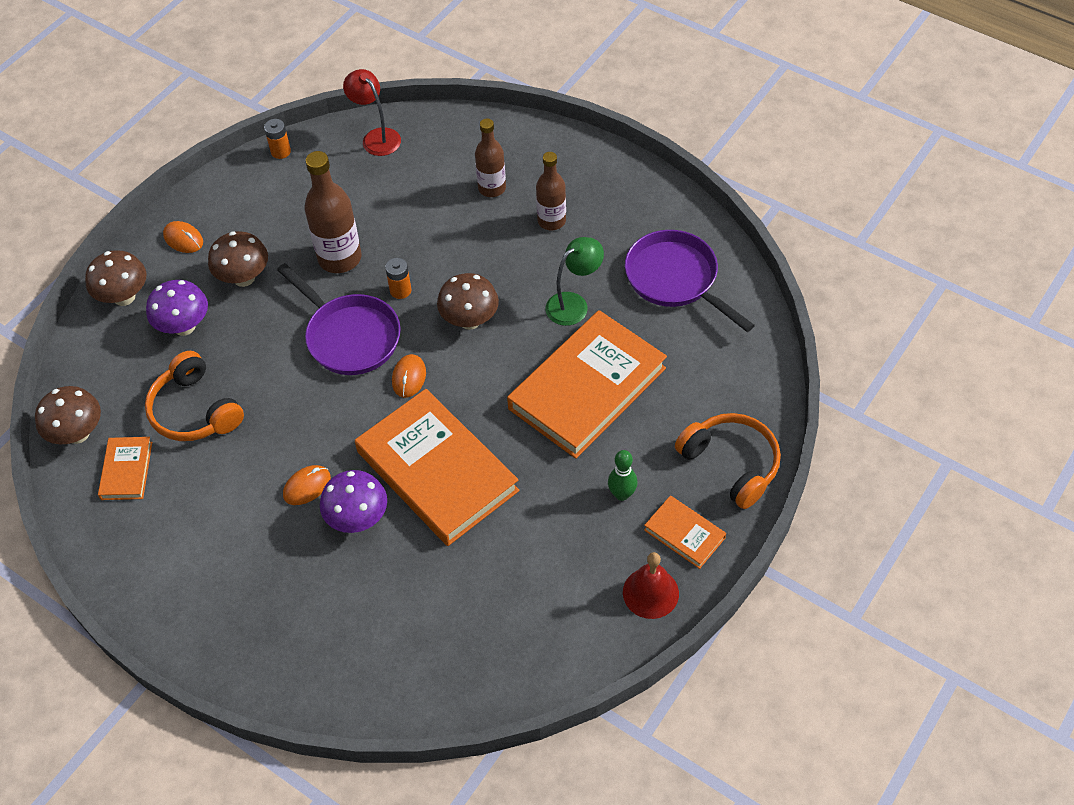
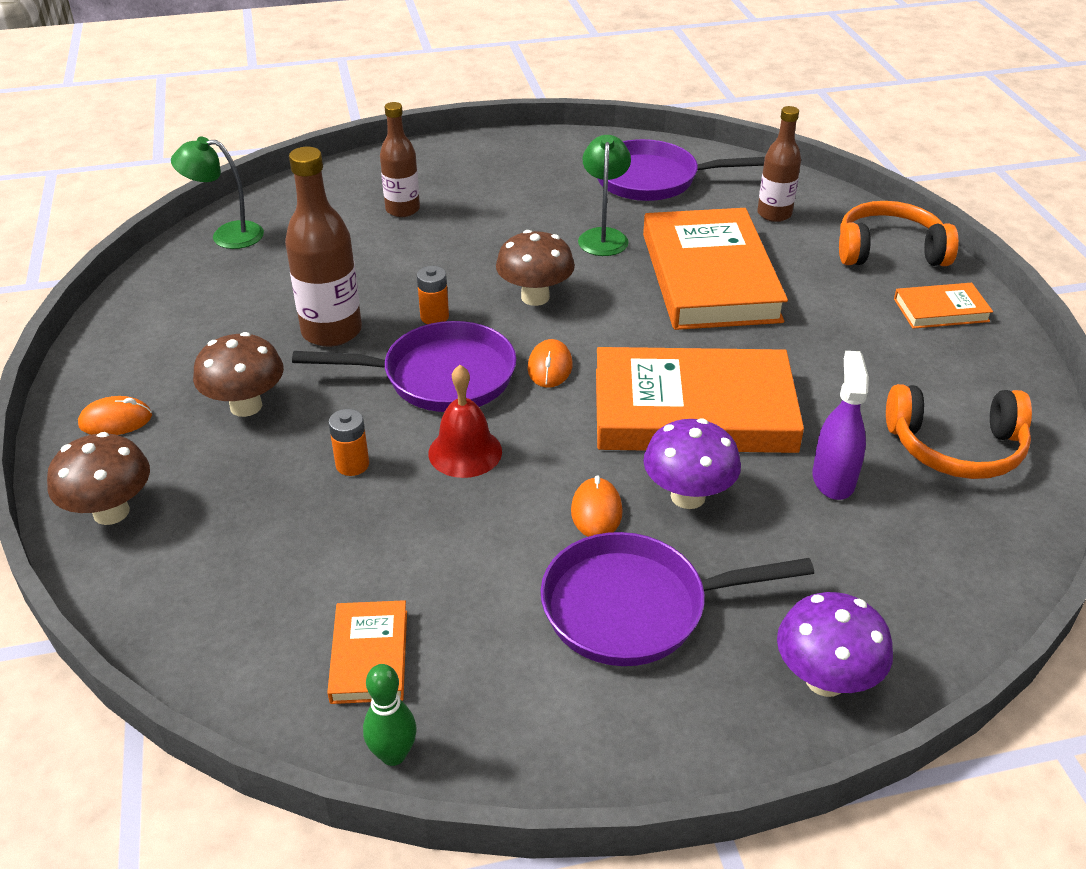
camera: 50 degrees left, 15 degrees down
(78, 433) = (245, 672): brown mushroom -> none
(126, 470) = (369, 656): orange book -> orange book turned 45 degrees clockwise
(184, 326) = (235, 486): purple mushroom -> purple mushroom (825, 679)
(195, 410) = (367, 543): orange headphones -> orange headphones (955, 447)
(251, 552) = (634, 607): none -> purple pan
(281, 151) = (131, 296): orange battery -> orange battery (352, 465)
(376, 137) = (227, 235): red lamp -> green lamp
(409, 377) = (550, 367): orange mouse -> orange mouse turned 45 degrees clockwise
(439, 577) = (833, 479): none -> purple spray bottle
(551, 221) = (492, 201): brown bottle -> brown bottle (774, 214)
(622, 494) = (856, 319): green bowling pin -> green bowling pin (393, 754)
(650, 592) = (990, 360): red bell -> red bell (465, 452)

